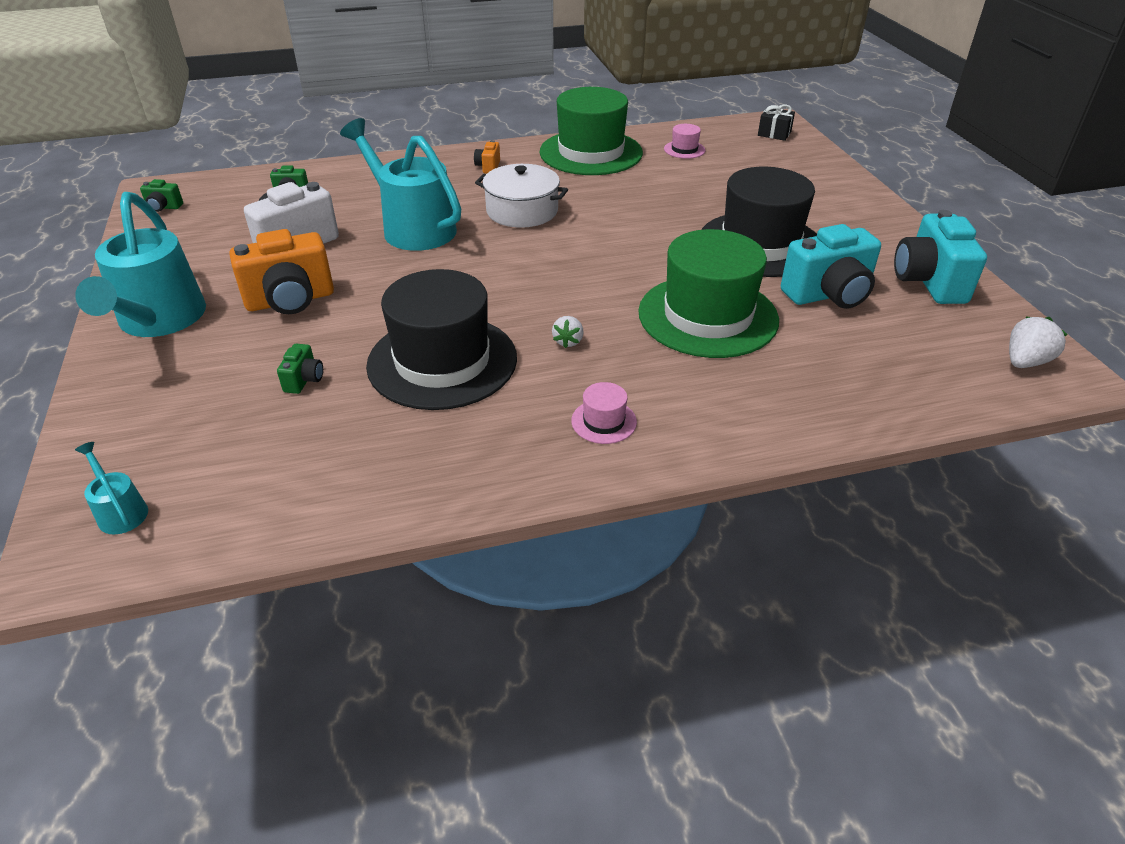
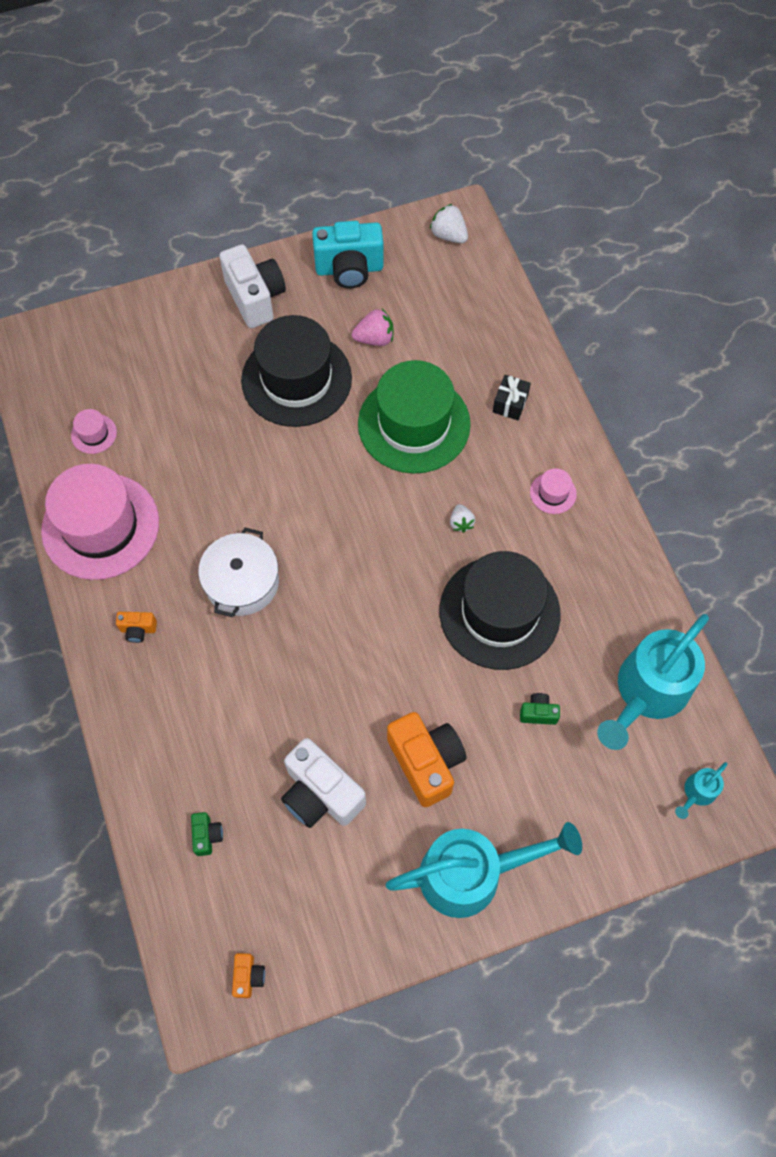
camera: 95 degrees left, 25 degrees up
(164, 207) = (248, 976): green camera -> orange camera
(412, 227) = (281, 683): turquoise watering can -> turquoise watering can (646, 693)
(568, 341) = (461, 523): white strawberry -> white strawberry turned 75 degrees clockwise
(591, 153) = (100, 526): green hat -> pink hat
(774, 134) = (53, 347): black gift -> black gift (510, 403)
(828, 295) = (375, 339): turquoise camera -> pink strawberry
(863, 224) = (255, 298): none -> white camera

